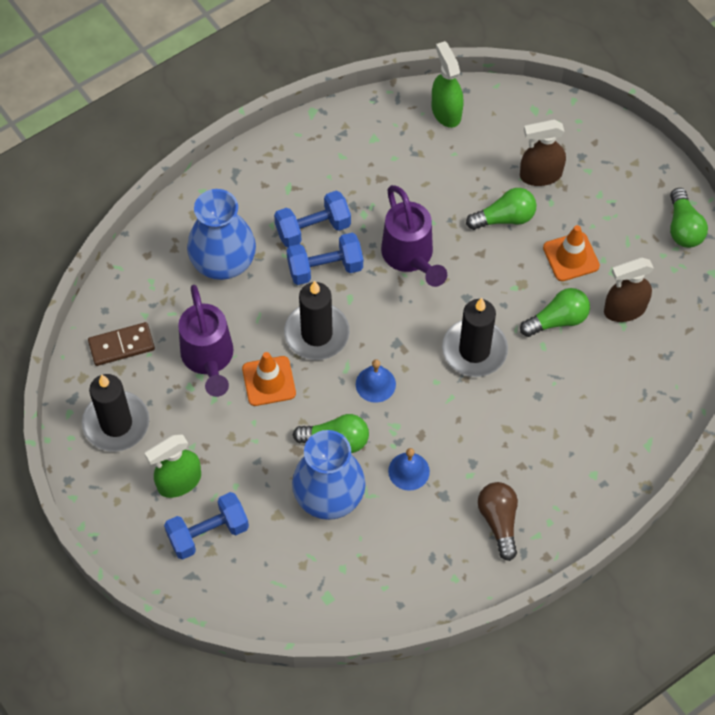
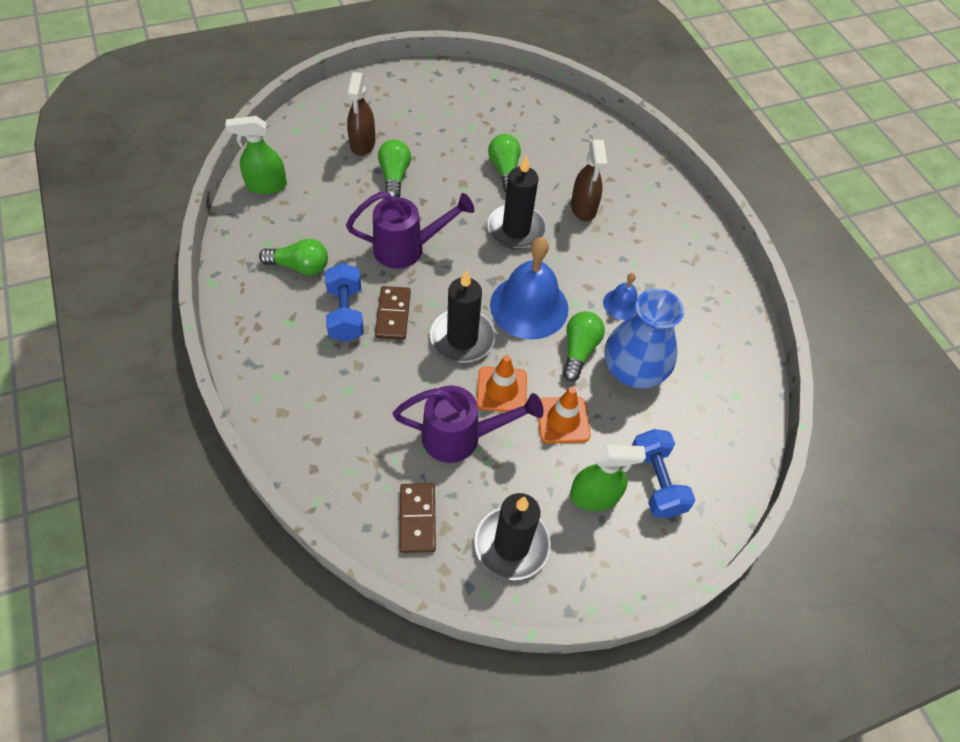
camera: 80 degrees left, 5 degrees down
(179, 482) = (594, 496): green spray bottle -> green spray bottle turned 75 degrees counterclockwise
(223, 261) = (350, 398): blue vase -> none
(325, 268) = (393, 314): blue dumbbell -> brown domino
(375, 384) = (529, 306): blue bell -> blue bell, size x2.06
(499, 521) = (680, 255): brown light bulb -> none
(571, 257) = (449, 147): orange traffic cone -> orange traffic cone (563, 420)
(624, 309) = (508, 130): brown spray bottle -> brown spray bottle (583, 208)
(683, 228) = (448, 79): green light bulb -> green light bulb (300, 266)

